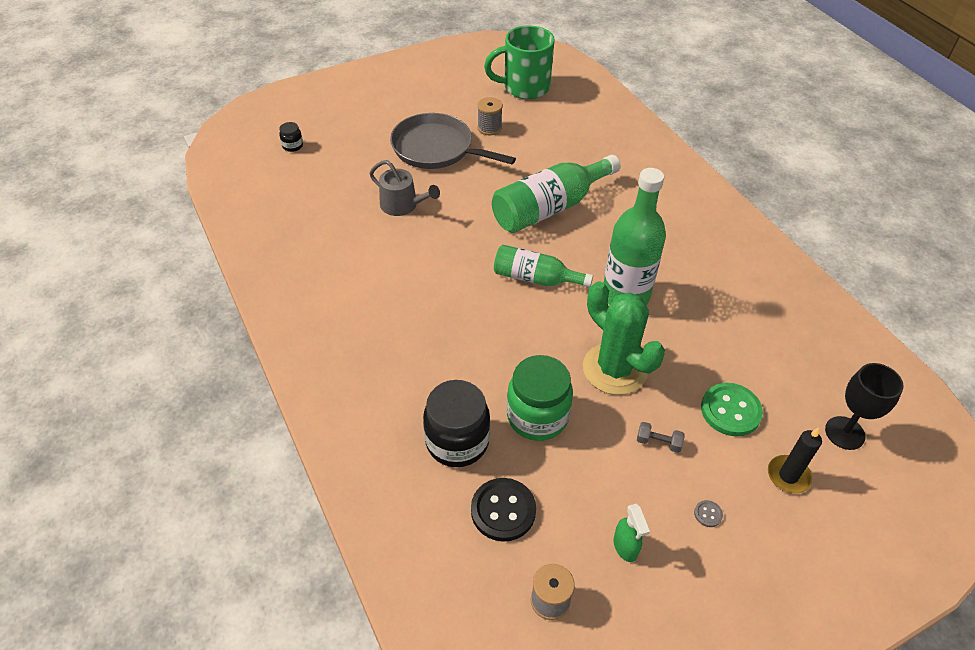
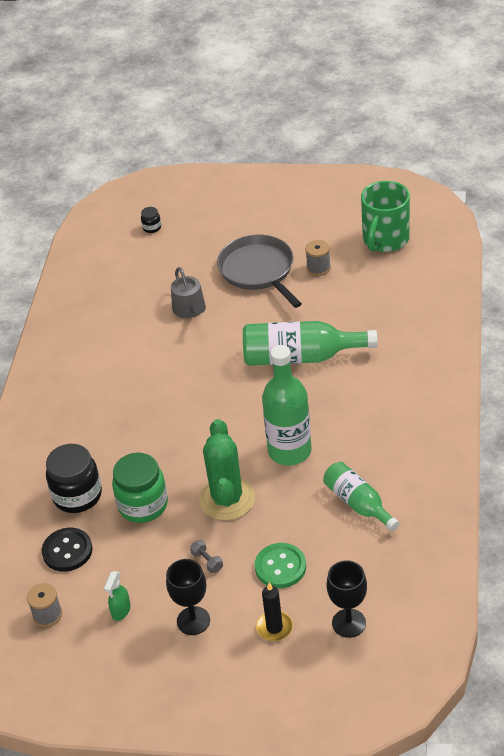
camera: 40 degrees right, 5 degrees down
(524, 87) = (385, 240): green mug -> green mug turned 90 degrees counterclockwise
(535, 278) = (235, 408): green bottle -> green bottle (358, 503)
(708, 514) = (193, 621): grey button -> black goblet

